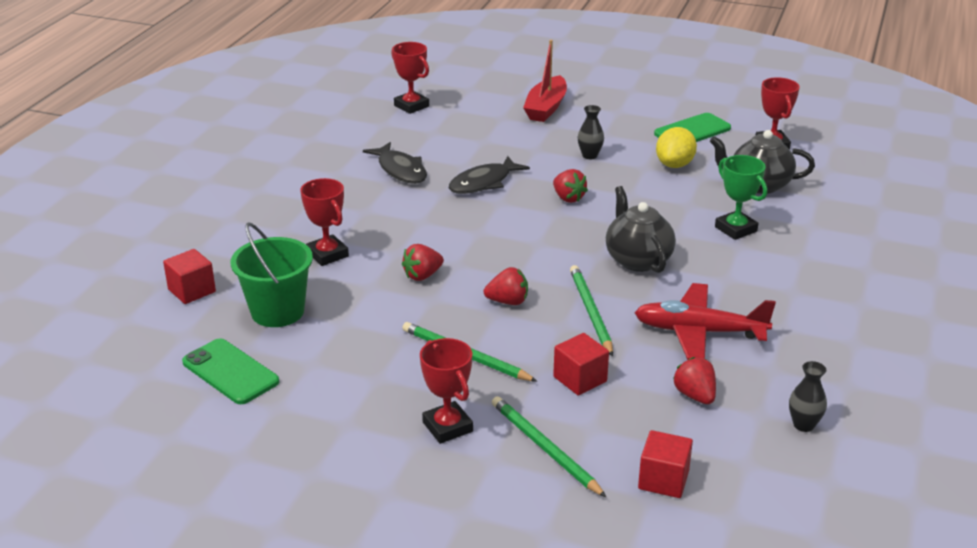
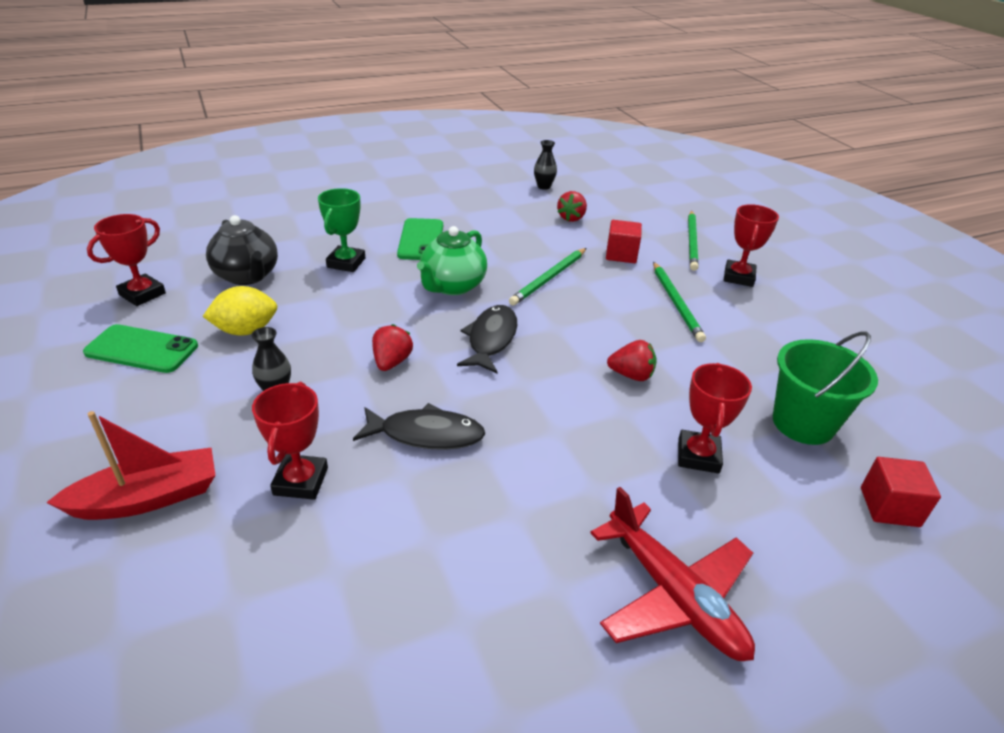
camera: 135 degrees left, 5 degrees up
(230, 372) = (883, 394): green phone -> green phone (421, 240)
(400, 170) = (477, 525): black fish -> black fish (491, 339)
(411, 106) = (256, 674): red trophy -> red trophy (300, 481)
(508, 301) = (593, 316): red strawberry -> none
(637, 260) = (452, 286): black teapot -> green teapot
(663, 480) = (649, 206): red cube -> none
(698, 332) = (508, 235): red plane -> red plane (674, 595)

